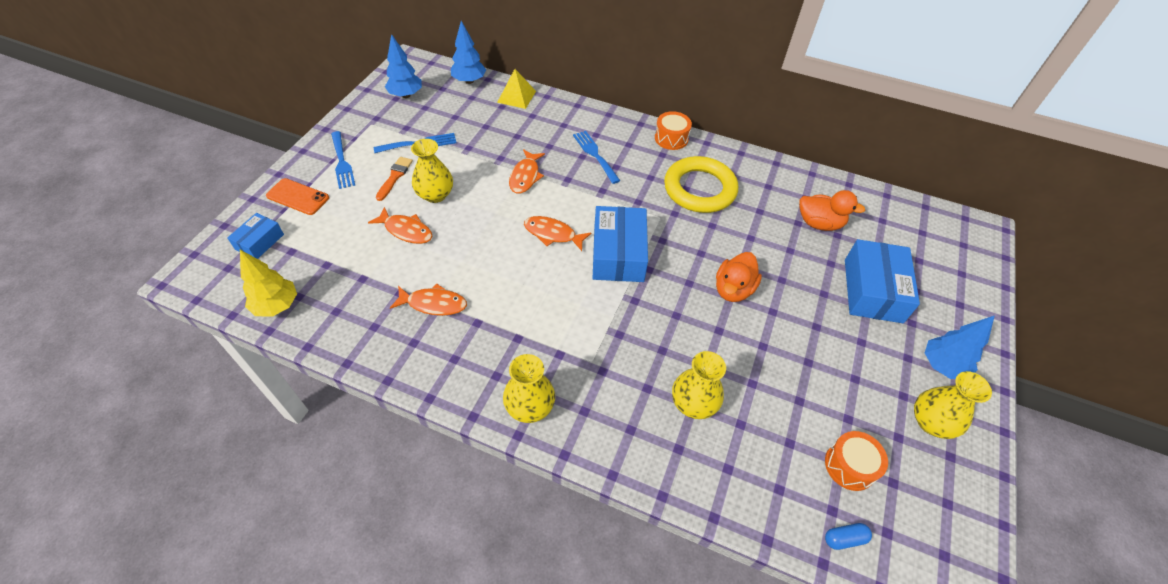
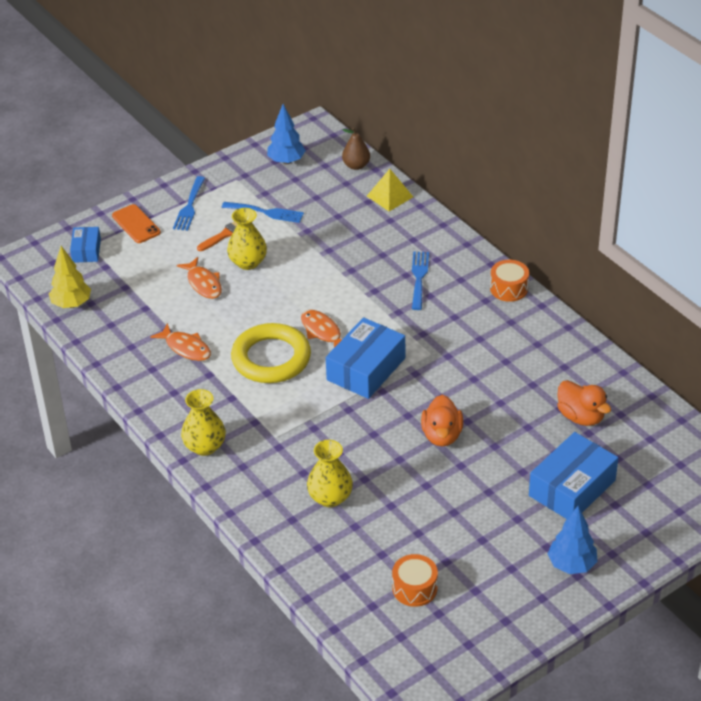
camera: 35 degrees right, 10 degrees down
(259, 242) = (86, 250): blue box -> blue box turned 60 degrees counterclockwise
(469, 81) = (356, 165): blue tree -> brown pear
(525, 176) = (338, 274): orange fish -> none
(699, 189) = (492, 344): yellow ring -> yellow ring (271, 358)
(733, 289) = (442, 435): orange duck -> orange duck turned 60 degrees counterclockwise
(844, 539) = (364, 624): blue capsule -> none
(931, 422) = (514, 594): yellow vase -> none

